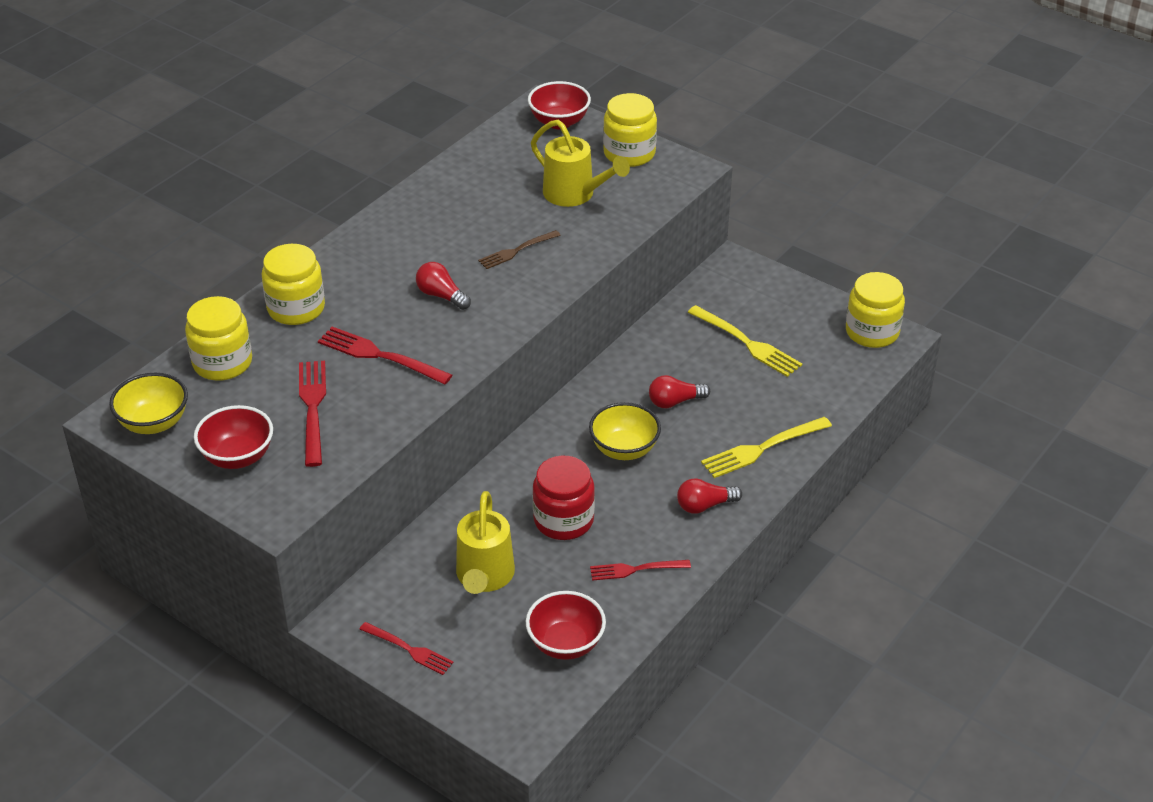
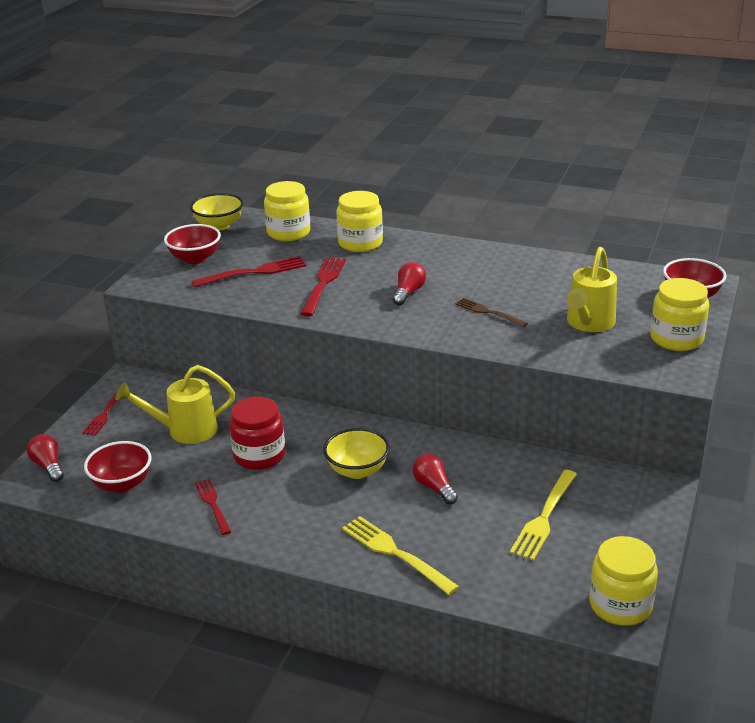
camera: 75 degrees right, 10 degrees down
(704, 505) = (304, 530): red light bulb -> red light bulb (48, 466)

